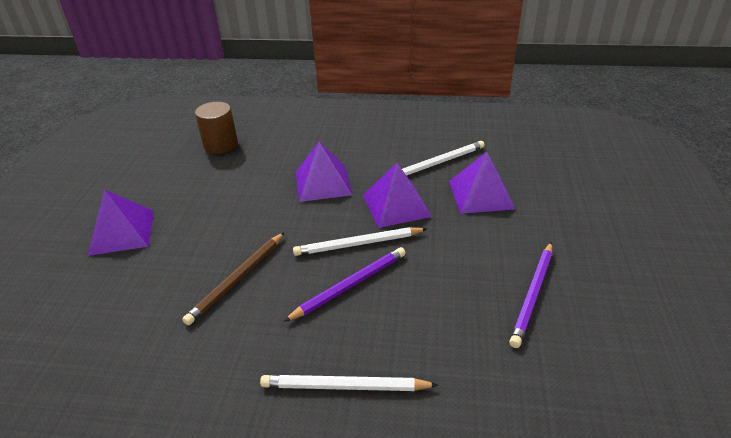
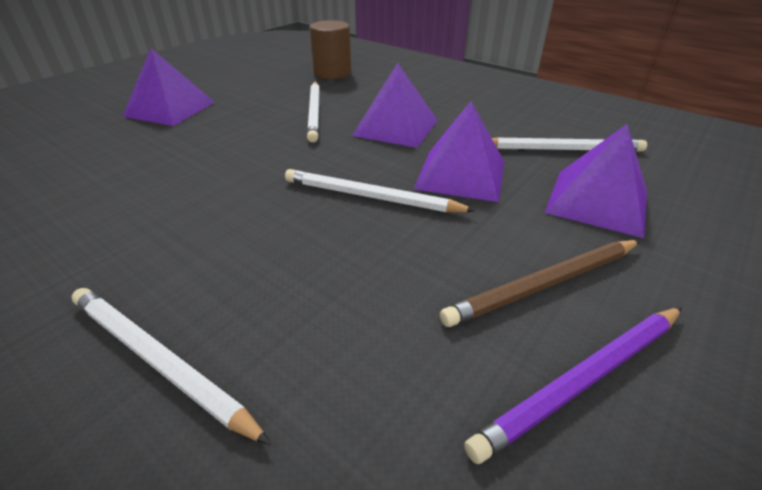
camera: 30 degrees right, 0 degrees up
(237, 279) = (206, 181): brown pencil -> brown pencil (544, 285)
(250, 191) = (315, 112): none -> white pencil
(350, 285) = (311, 236): purple pencil -> none

